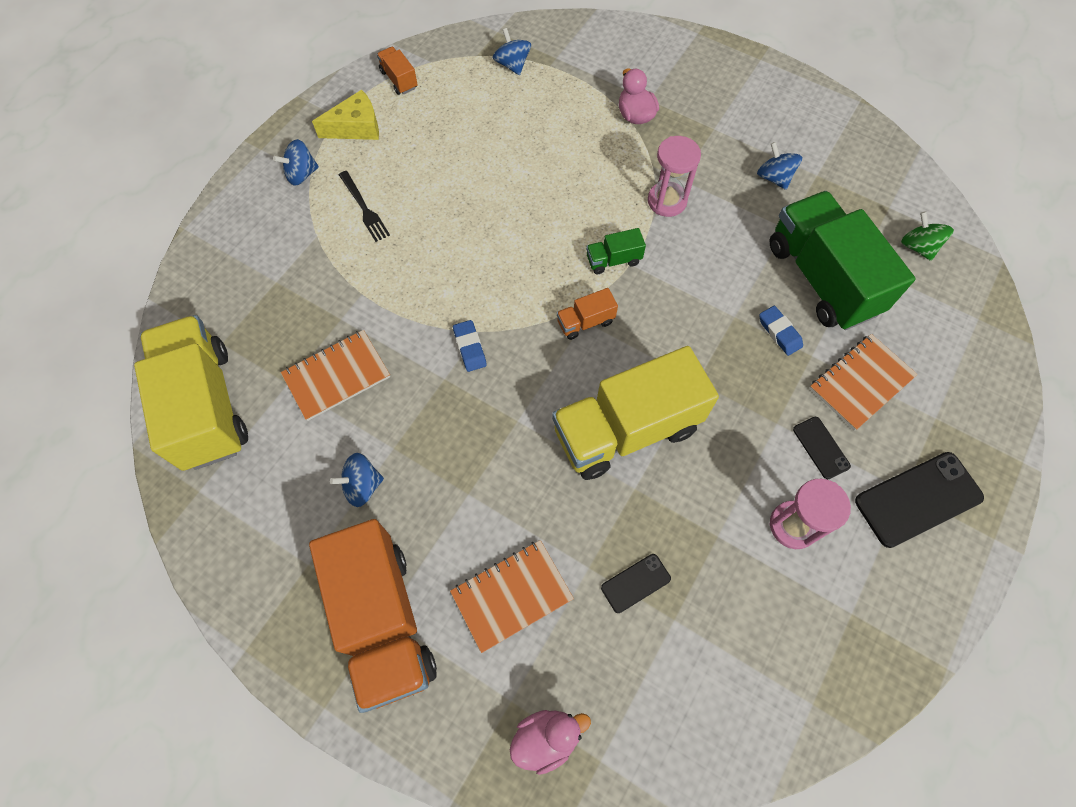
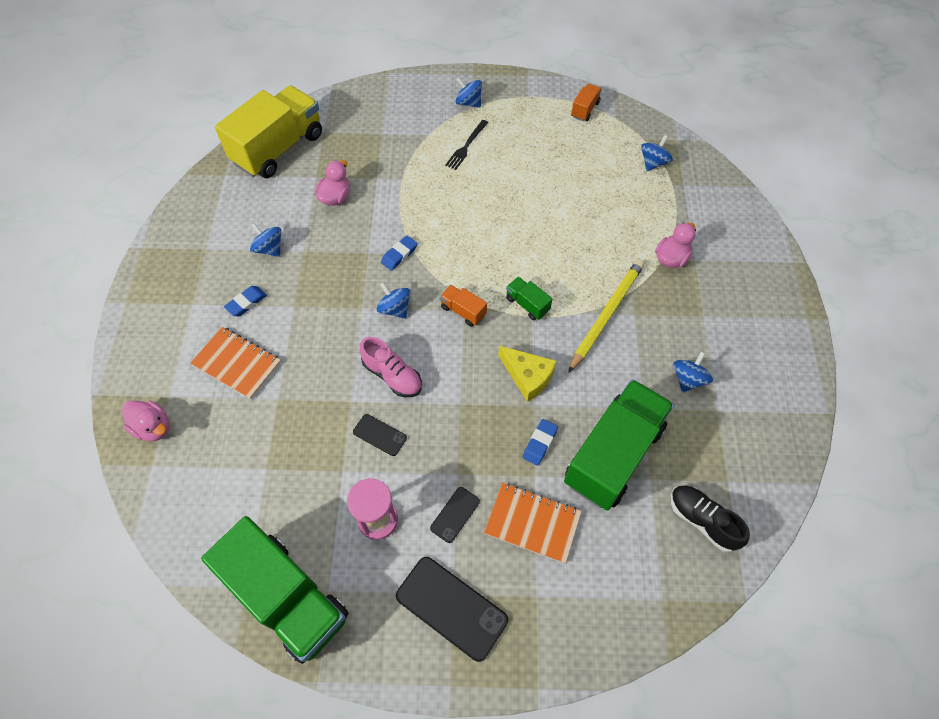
camera: 60 degrees right, 5 degrees down
(337, 376) = (335, 197): orange notebook -> pink duck
(356, 127) = (527, 109): yellow cheese -> yellow cheese (528, 377)
(383, 621) = (189, 304): orange truck -> none
(428, 547) = (246, 303): none -> blue eraser
(540, 387) = (395, 309): none -> blue spinning top
(626, 430) = (392, 375): yellow truck -> pink shoe
(635, 583) = (280, 433): black phone -> black phone (379, 435)
(667, 201) = (606, 314): pink hourglass -> yellow pencil
(842, 661) = (287, 597): none -> green truck
(918, 247) = (702, 520): green spinning top -> black shoe

